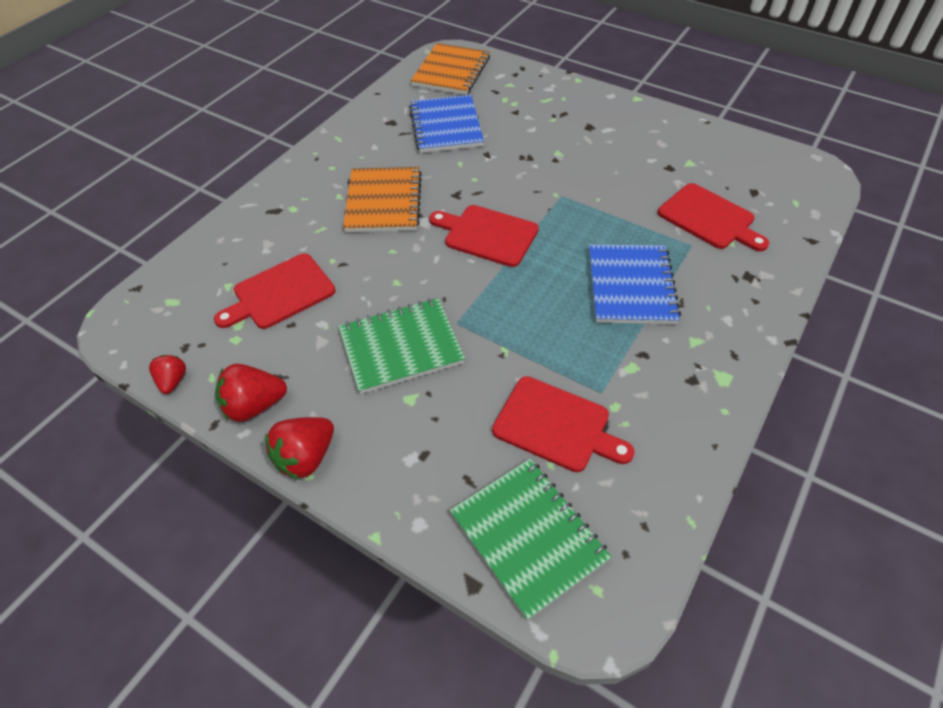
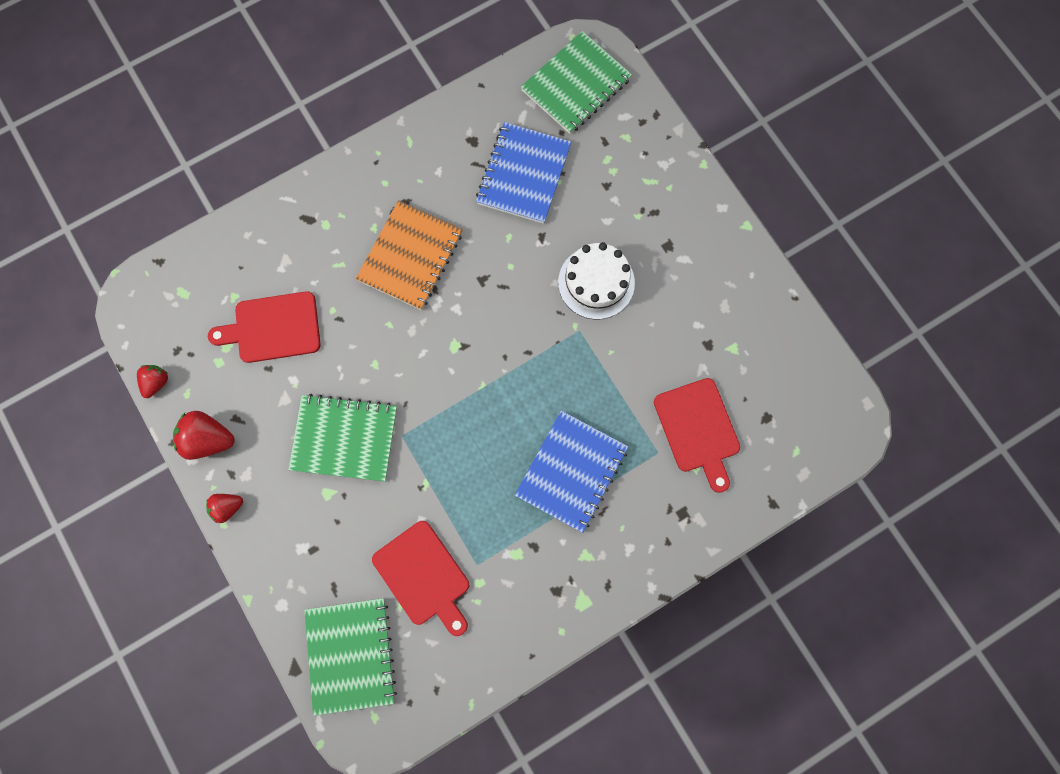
camera: 25 degrees right, 25 degrees up
(306, 457) = (227, 507): red strawberry -> red strawberry, size x0.61
(451, 72) = (576, 85): orange notebook -> green notebook
(487, 235) = (482, 347): red cutting board -> none
(552, 164) = (596, 282): none -> white cake

